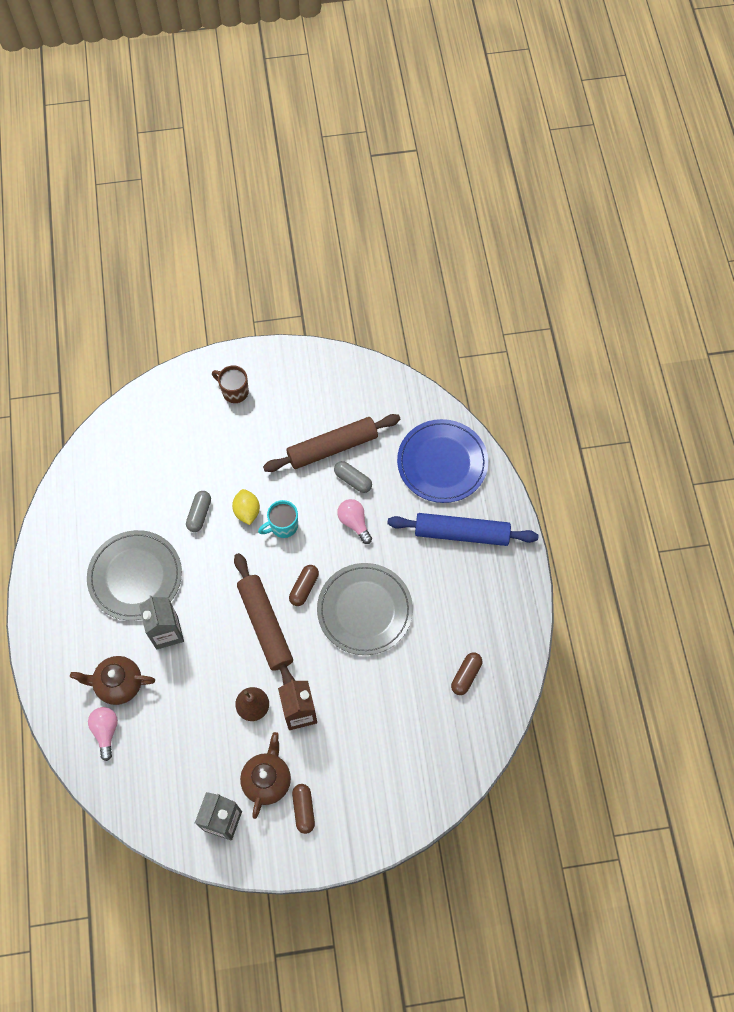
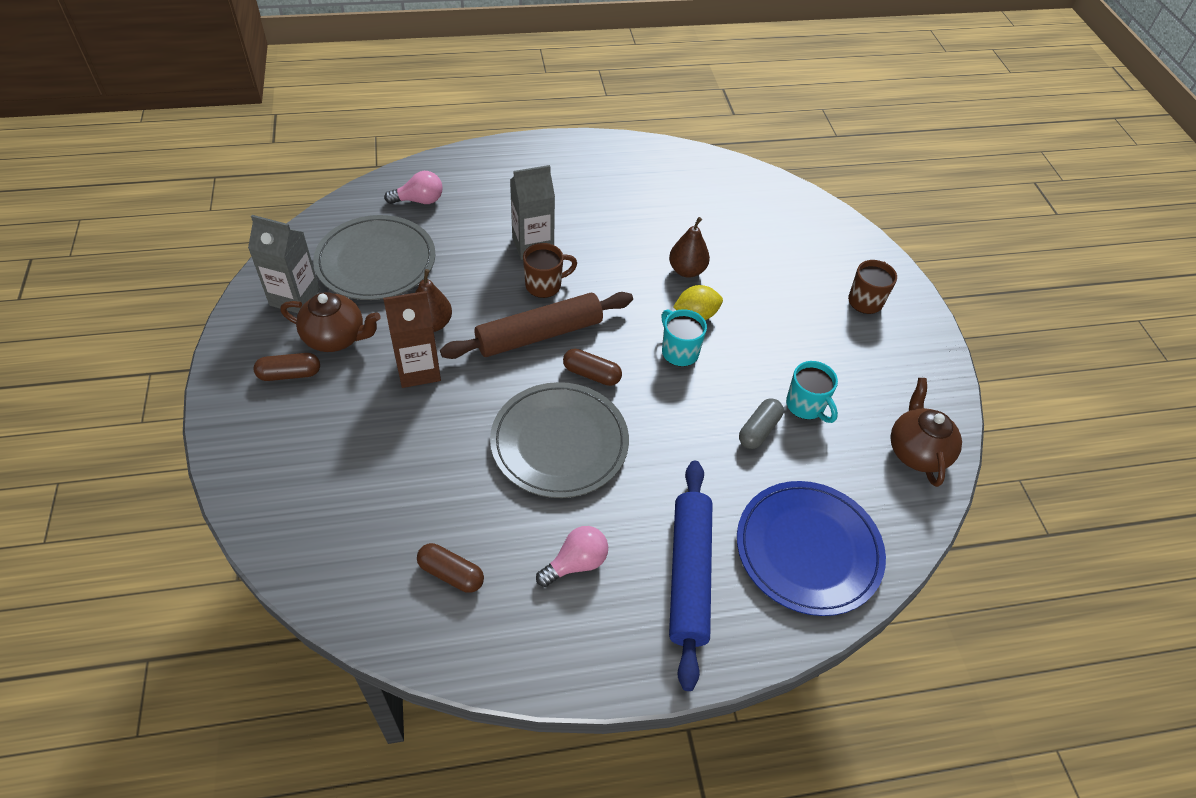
camera: 85 degrees right, 15 degrees down
(118, 684) = (473, 208): brown teapot -> brown teapot (916, 451)
(135, 576) = (602, 218): grey plate -> grey plate (376, 261)
(199, 514) = (687, 270): grey capsule -> brown pear
(213, 622) = (545, 285): none -> brown mug
(332, 447) = (806, 406): brown rolling pin -> turquoise mug
(354, 522) = (692, 431): pink light bulb -> pink light bulb (576, 563)

